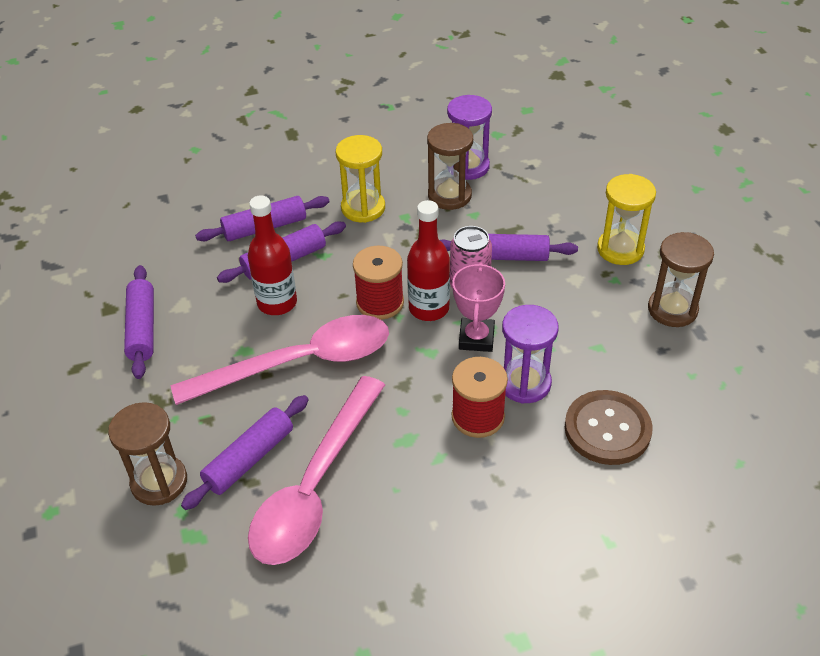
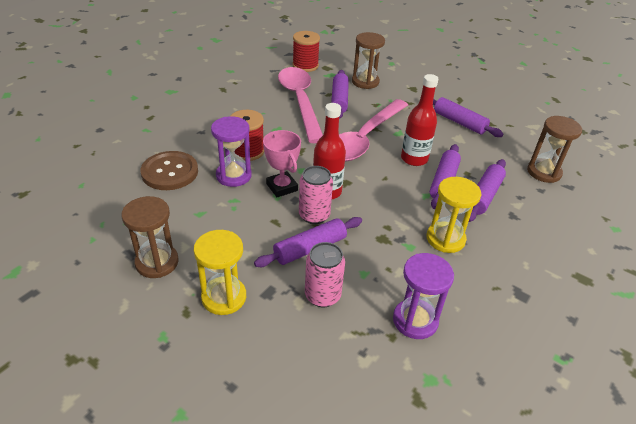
camera: 140 degrees right, 5 degrees down
(380, 302) = (359, 183): red spool -> red spool (305, 66)
(449, 195) = (399, 281): brown hourglass -> brown hourglass (544, 172)
(528, 213) = (322, 295): none -> pink can

